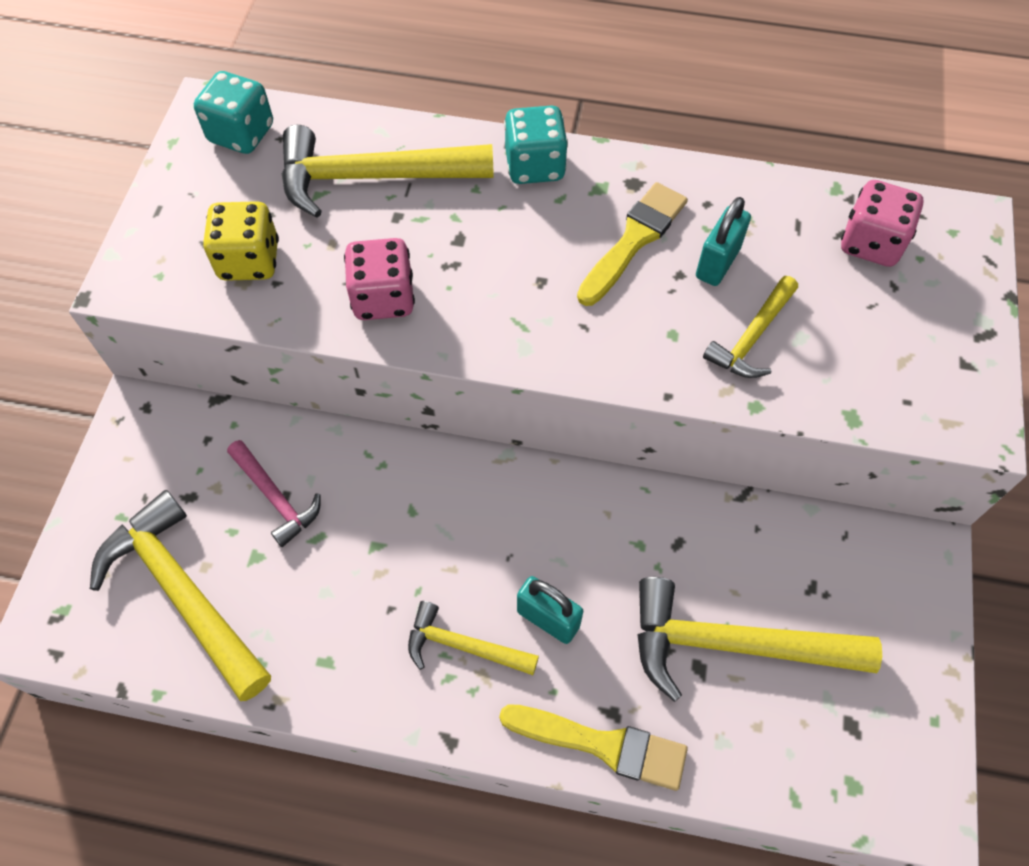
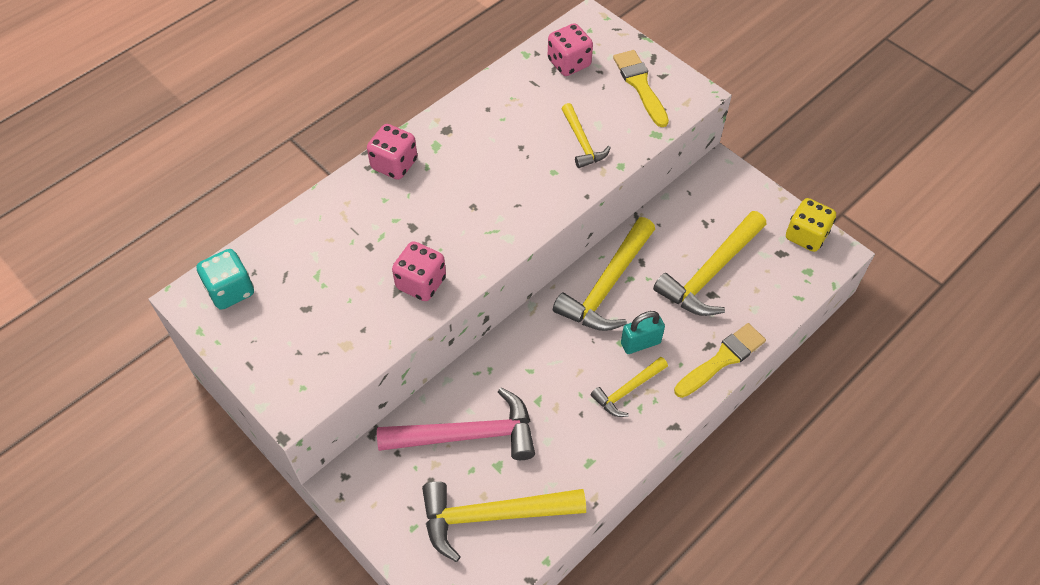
camera: 55 degrees left, 5 degrees down
(249, 260) = (335, 335): yellow dice -> yellow dice (806, 236)
(276, 498) = (468, 435): pink hammer -> pink hammer, size x1.80
(372, 177) = (330, 243): yellow hammer -> yellow hammer (607, 286)
(535, 166) = (394, 164): turquoise dice -> pink dice
(634, 240) = (483, 152): yellow brush -> yellow brush (640, 85)
(717, 263) = (528, 128): turquoise padlock -> none

